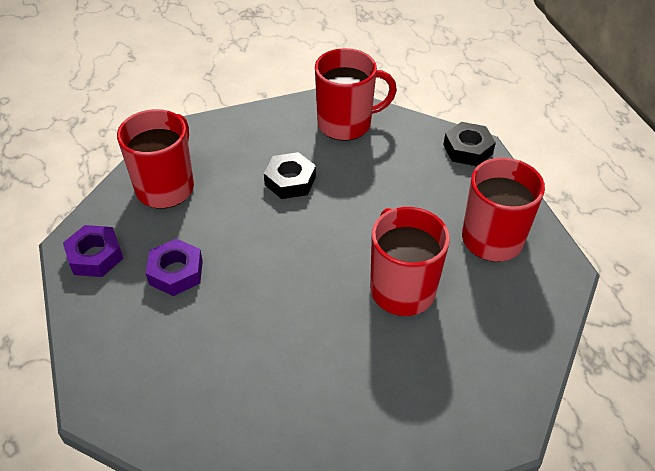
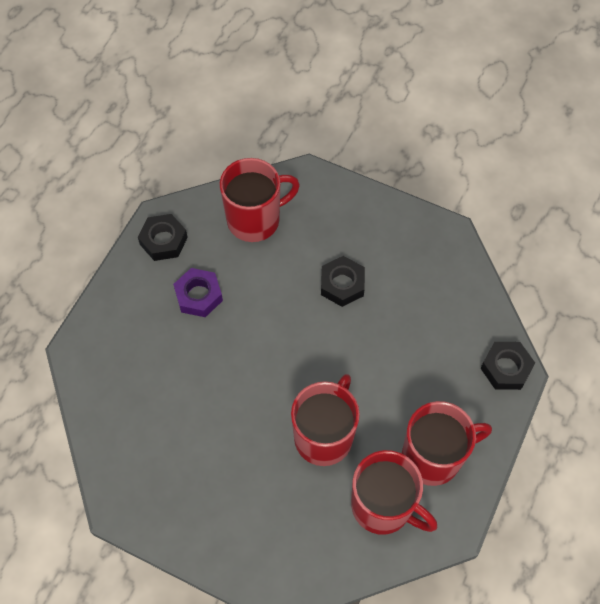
camera: 45 degrees right, 15 degrees up
(95, 256) = (163, 241): purple nut -> black nut
(346, 124) = (437, 266): red mug -> red mug (383, 506)

